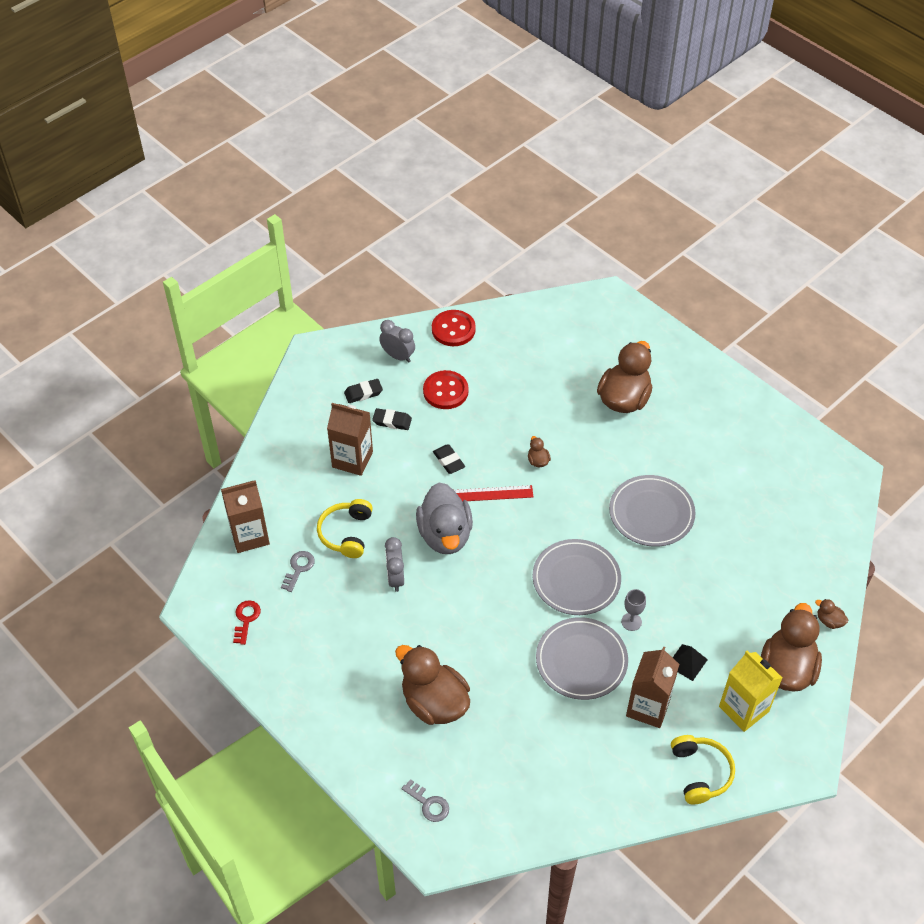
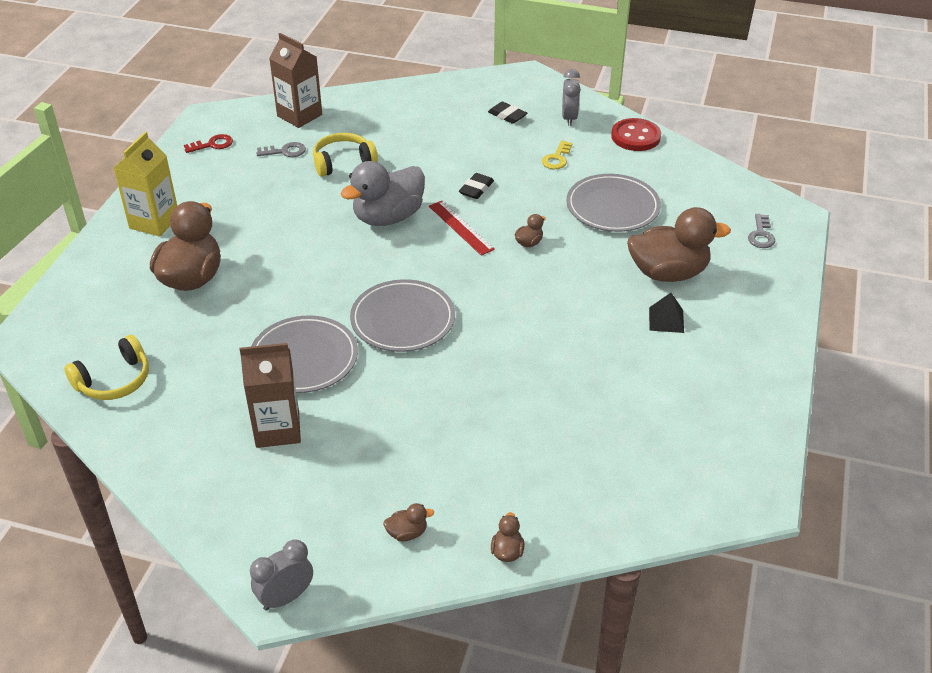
camera: 60 degrees right, 10 degrees down
(352, 459) = (427, 136): brown carton -> none
(392, 421) = (491, 142): black eraser -> none
(395, 578) = (315, 206): grey clock -> grey clock (286, 597)
(428, 803) = (77, 314): grey key -> grey key (761, 235)
(445, 391) = (557, 158): red button -> yellow key
(631, 621) = (379, 378): grey goblet -> none
(651, 513) = (534, 345): grey plate -> grey plate (612, 207)
(687, 662) = (357, 441): black pyramid -> black pyramid (666, 320)
(700, 773) = (216, 502): yellow headphones -> yellow headphones (114, 380)
(744, 709) = (325, 511): yellow carton -> yellow carton (154, 222)
(787, 669) = (407, 533): brown duck -> brown duck, size x0.41

